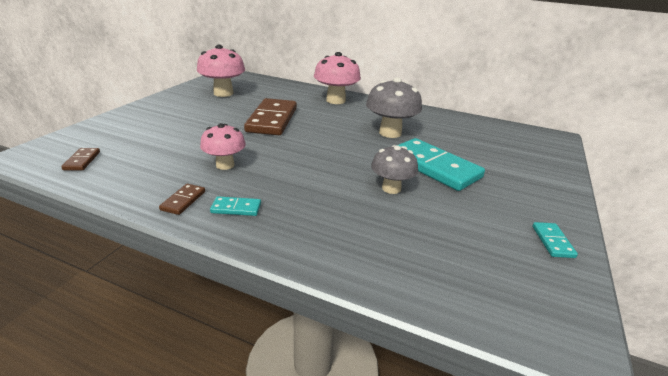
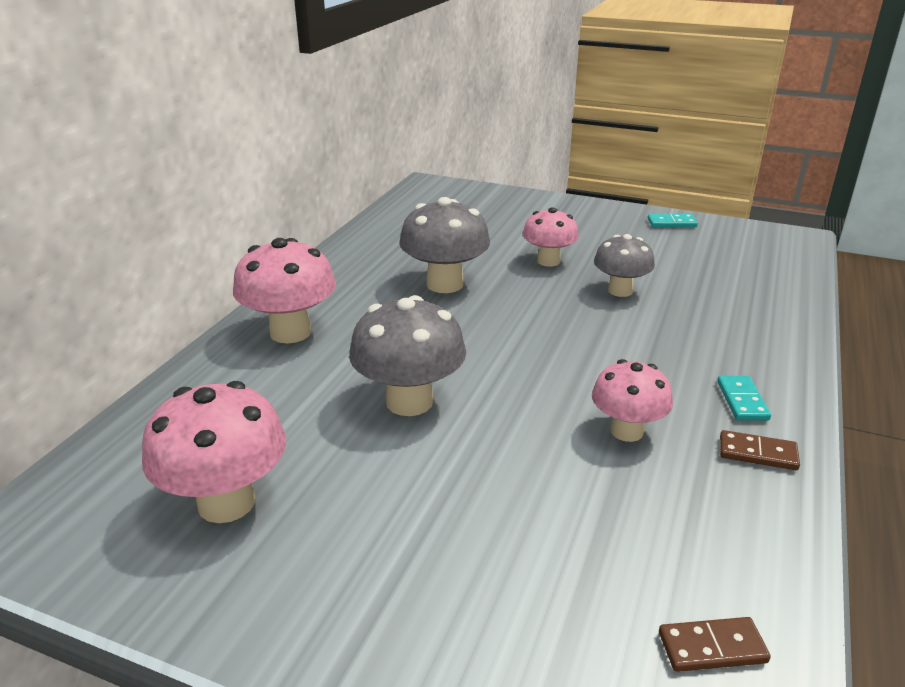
camera: 90 degrees left, 0 degrees up
(272, 120) = (409, 401): brown domino -> grey mushroom
(434, 167) = (548, 261): turquoise domino -> pink mushroom

